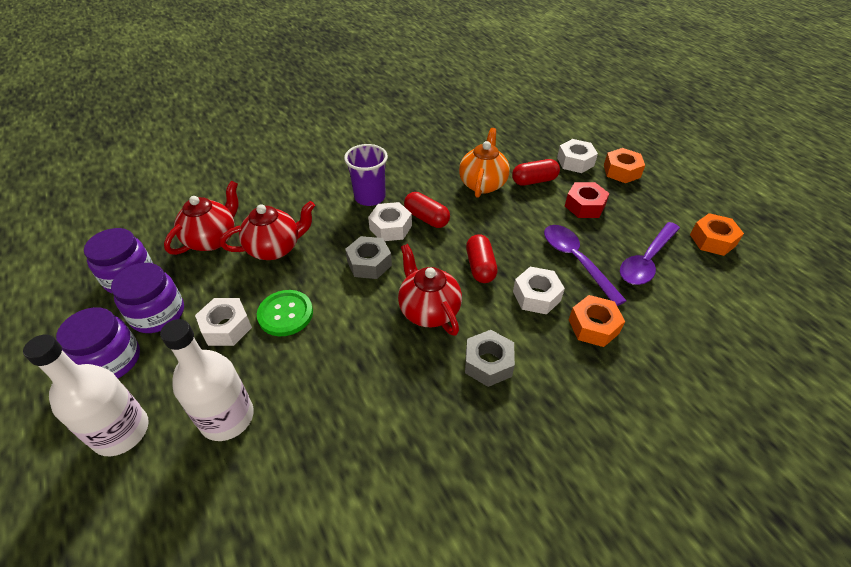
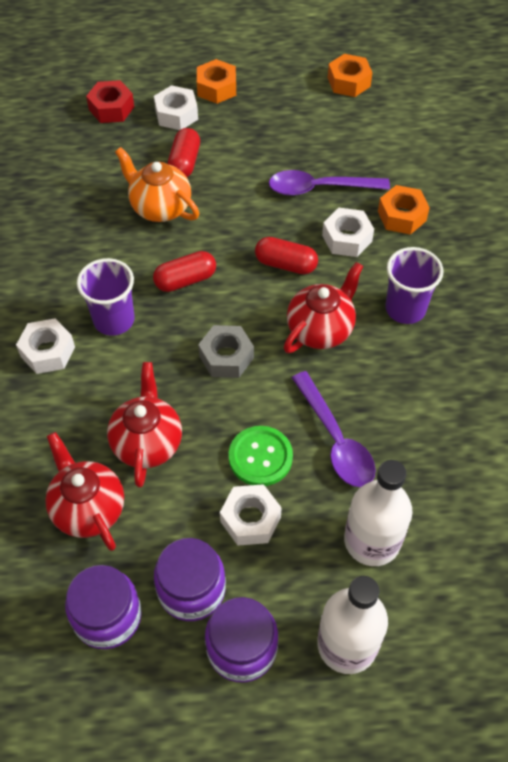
camera: 65 degrees left, 10 degrees up
(390, 227) = (180, 318): white nut -> white nut (47, 351)
(428, 310) = (321, 329): red teapot -> red teapot turned 135 degrees clockwise
(488, 363) = (405, 309): grey nut -> purple cup
(585, 206) = (249, 143): red nut -> red nut (111, 108)
(646, 261) = (347, 139): purple spoon -> purple spoon (335, 440)

